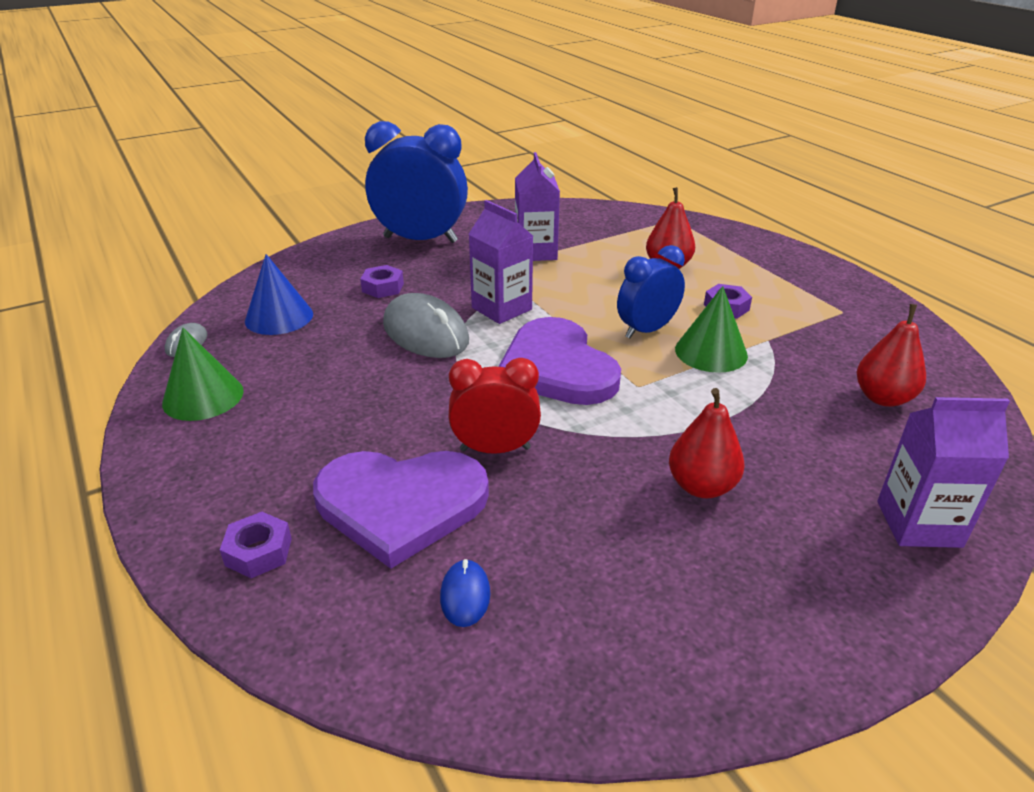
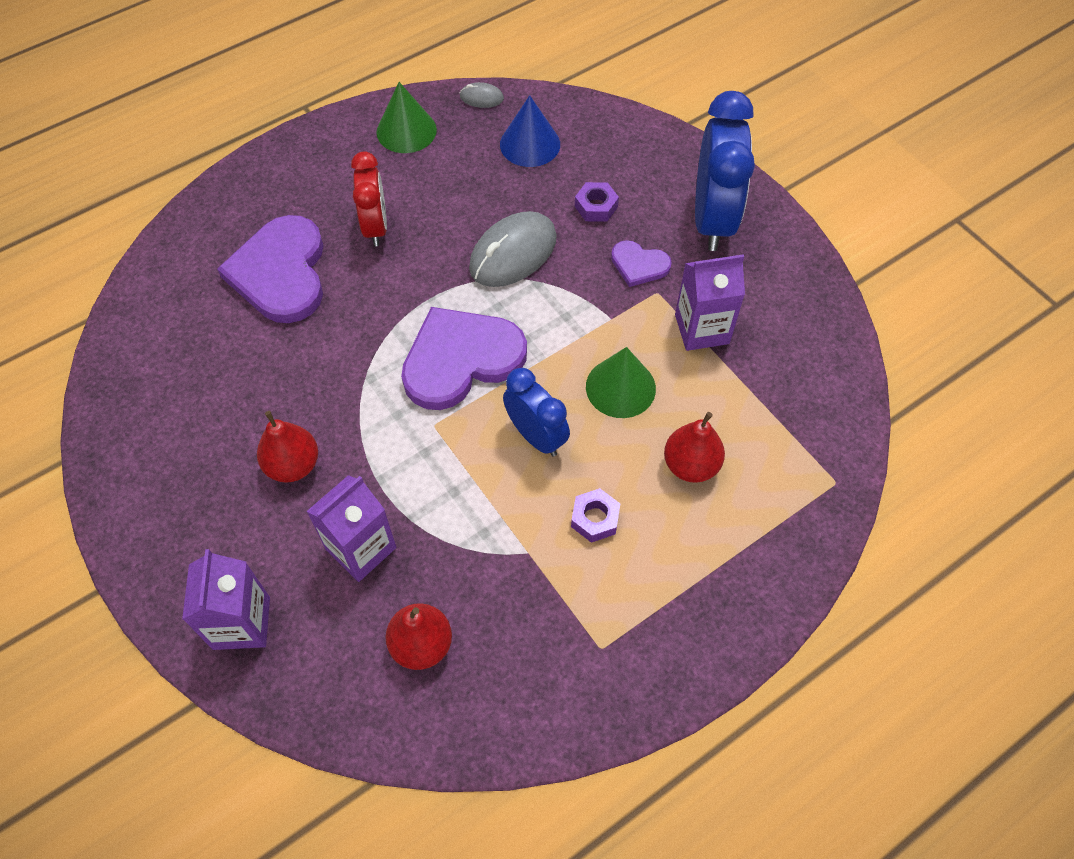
camera: 85 degrees right, 25 degrees up
(258, 552) = (240, 207): purple nut -> none
(460, 272) = (639, 265): none -> purple heart
(465, 595) = (194, 319): blue mouse -> none
(495, 449) = (342, 322): red clock -> red clock (375, 227)
(501, 308) = (565, 307): purple carton -> purple carton (361, 548)
(711, 352) = (497, 493): green cone -> green cone (620, 387)

